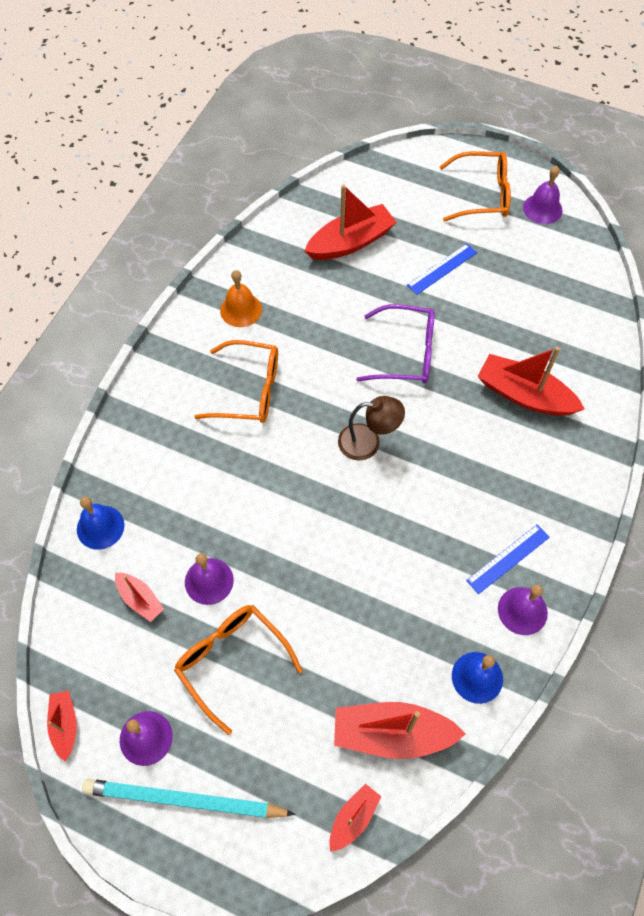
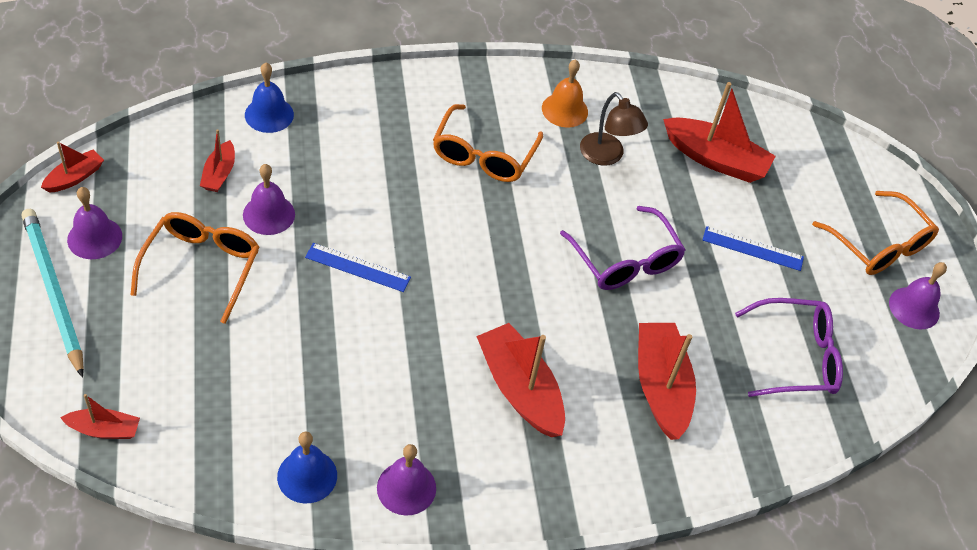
camera: 50 degrees right, 10 degrees down
(249, 390) = (483, 155): orange glasses -> orange glasses turned 45 degrees clockwise
(368, 442) = (499, 273): brown lamp -> brown lamp (607, 156)
(392, 733) = (205, 426): red boat -> red boat (520, 389)
(508, 558) = (456, 450): blue ruler -> blue ruler (357, 267)
(544, 299) = (796, 357): none -> purple glasses

